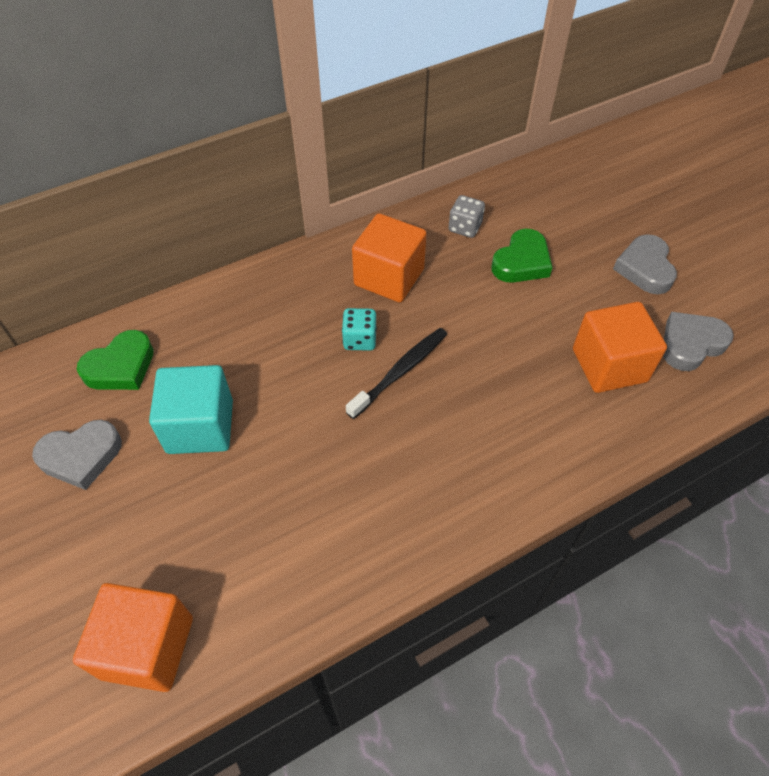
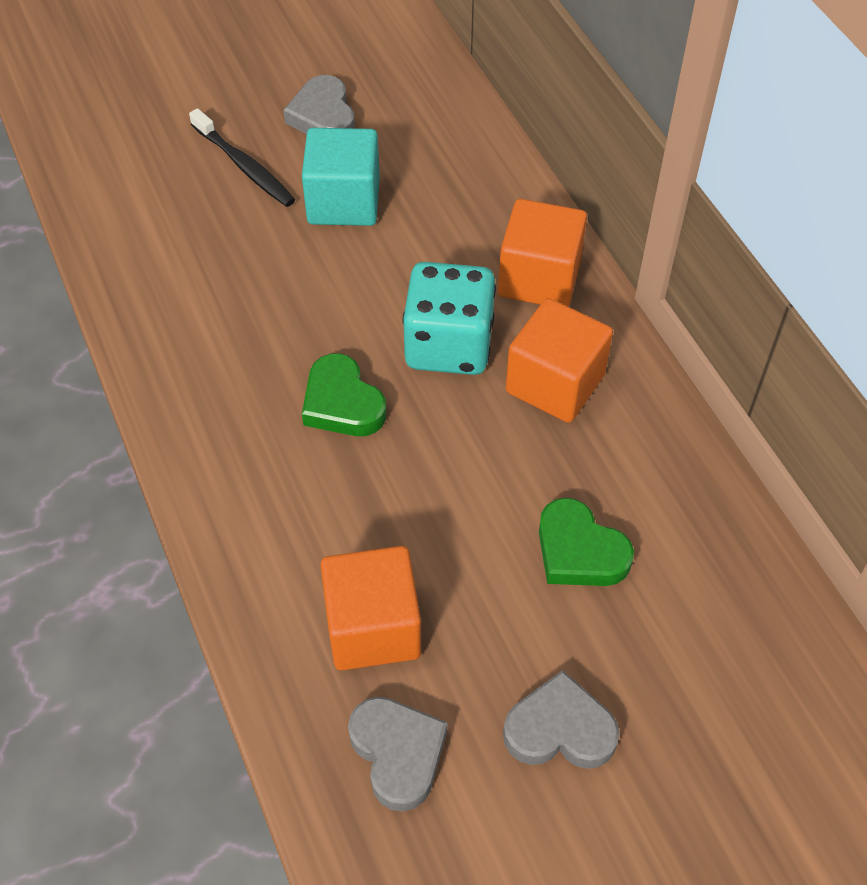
camera: 95 degrees right, 0 degrees up
(121, 367) = (432, 135): green heart -> green heart (342, 403)
(147, 647) = (118, 177): orange cube -> orange cube (539, 278)
(360, 339) = (448, 345): turquoise dice -> turquoise dice, size x1.99
(400, 371) = (393, 383): black toothbrush -> black toothbrush (244, 166)
(465, 227) = (655, 486): grey dice -> none

